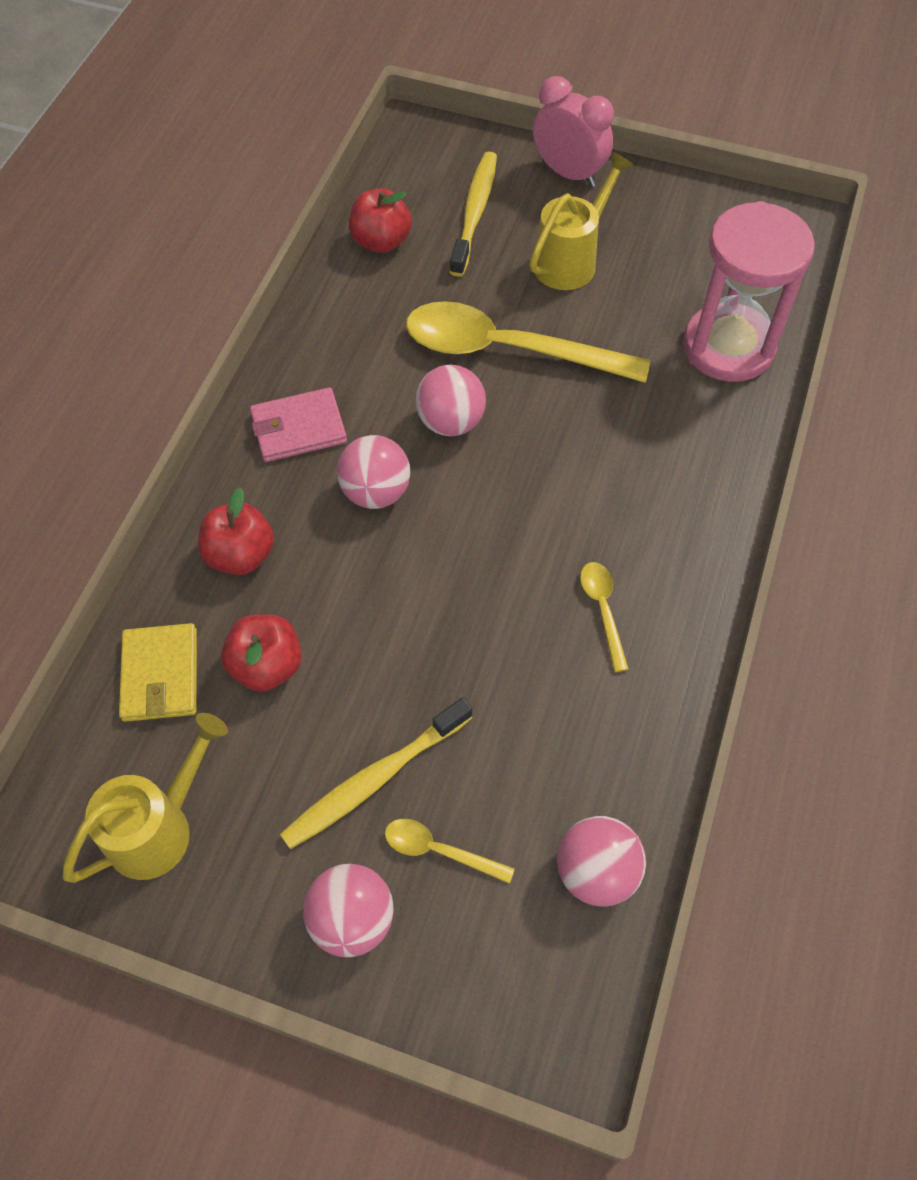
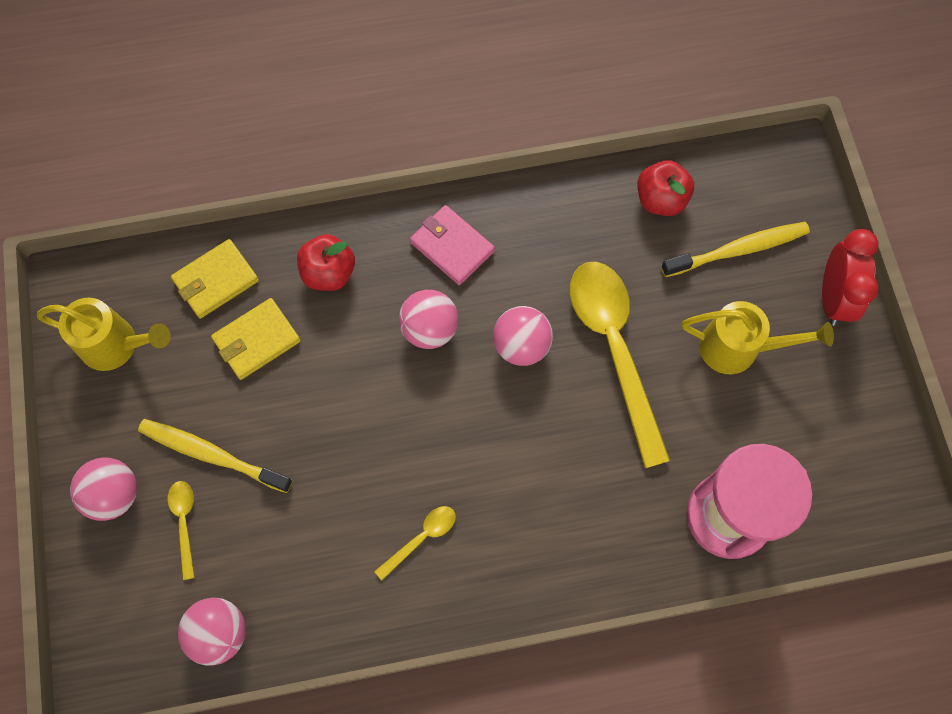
camera: 60 degrees right, 10 degrees up
(267, 666) = (256, 340): red apple -> yellow wallet
(568, 174) = (833, 298): pink clock -> red clock

